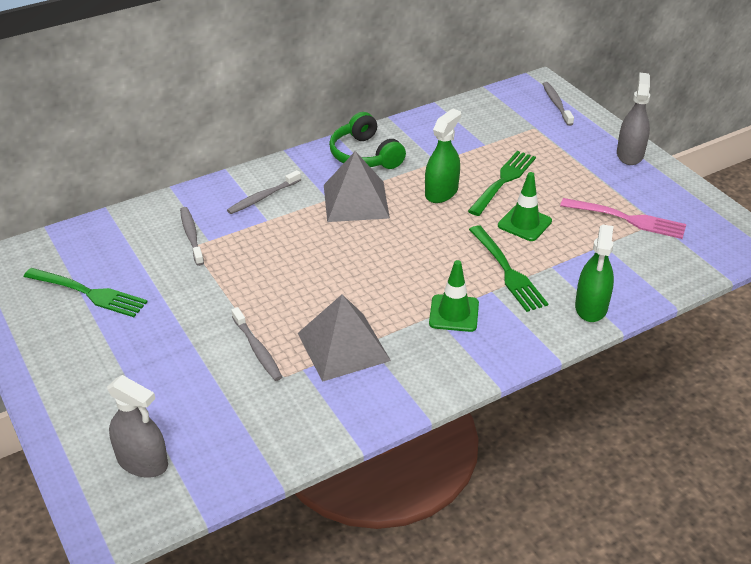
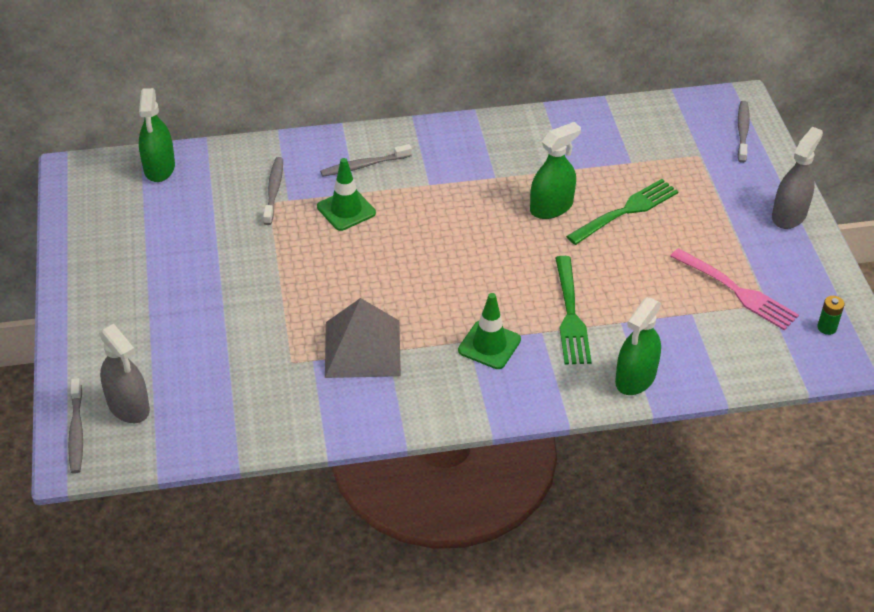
camera: 20 degrees right, 5 degrees up
(72, 242) = (159, 168): none -> green spray bottle
(88, 293) = (151, 226): green fork -> none
(257, 349) = (280, 328): grey toothbrush -> grey toothbrush (76, 431)
(355, 201) = (456, 194): grey pyramid -> none
(365, 155) = (494, 143): green headphones -> none
(524, 223) = (620, 266): green traffic cone -> green traffic cone (346, 210)
(712, 228) = (827, 327): none -> green battery

